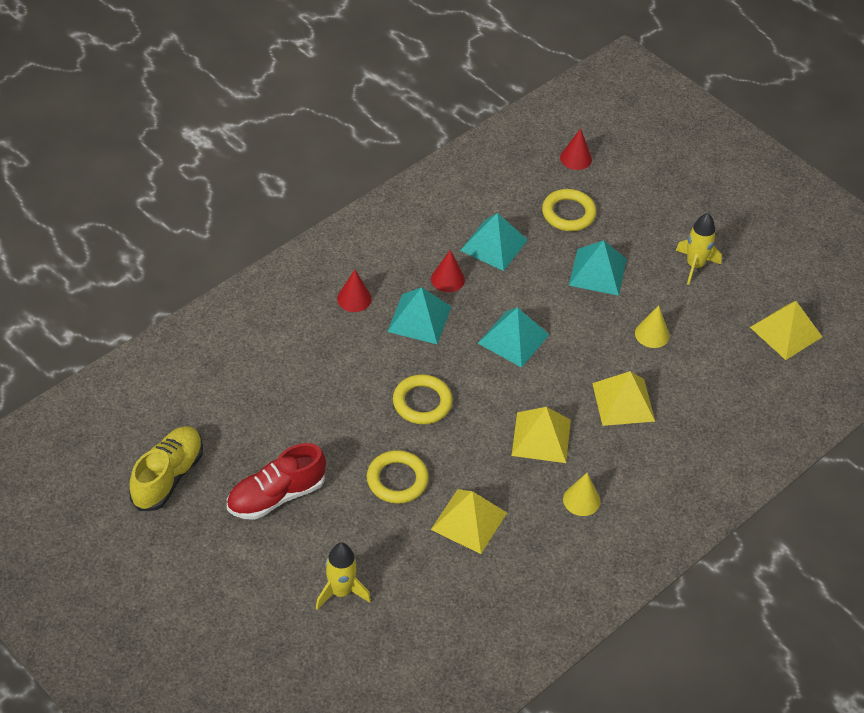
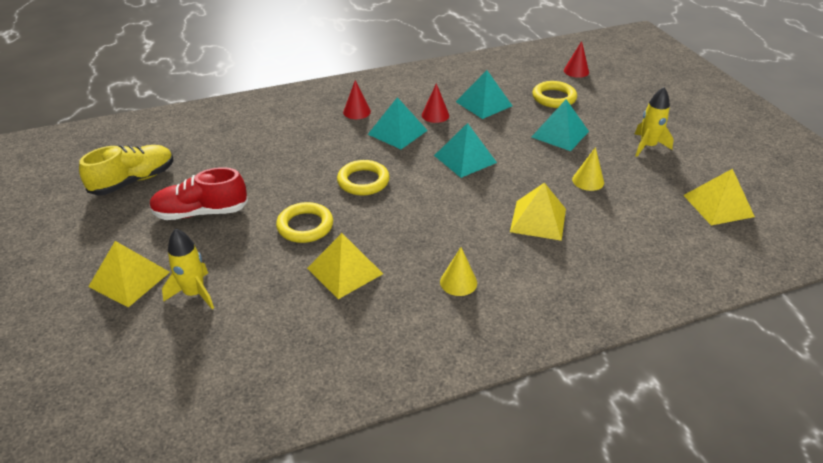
camera: 25 degrees right, 10 degrees down
(541, 437) = (449, 227): yellow pyramid -> yellow pyramid (129, 279)

